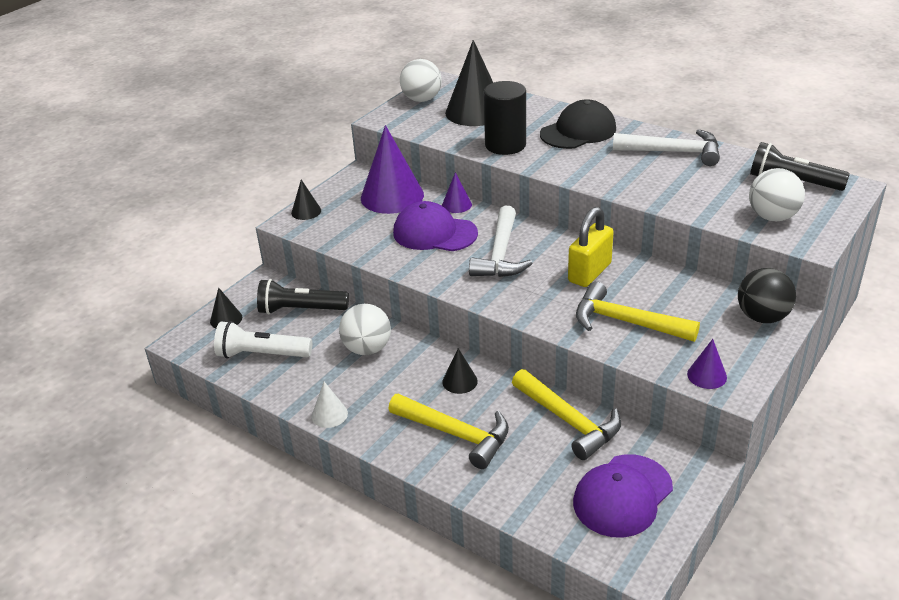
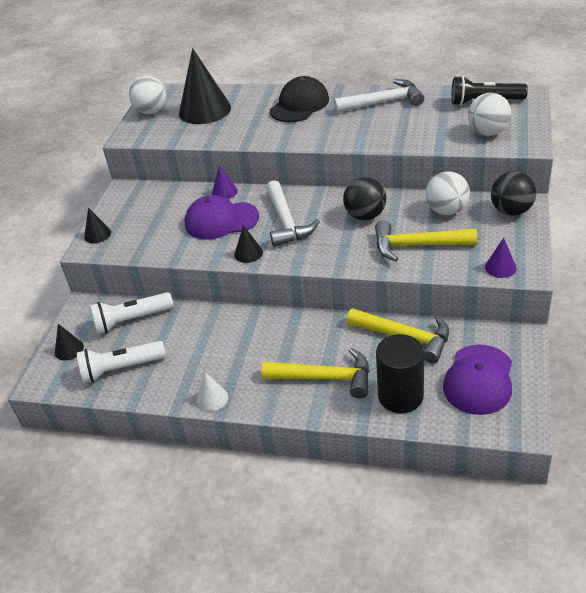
camera: 20 degrees left, 5 degrees up
(301, 310) = (132, 320): black flashlight -> white flashlight
(367, 349) = (210, 334): white ball -> white ball (446, 210)
(392, 196) = (165, 200): purple cone -> none
(460, 381) = (302, 335): black cone -> black cone (248, 253)
(505, 145) = (248, 131): black cylinder -> black cylinder (400, 396)
(589, 273) = (365, 216): yellow padlock -> black ball

